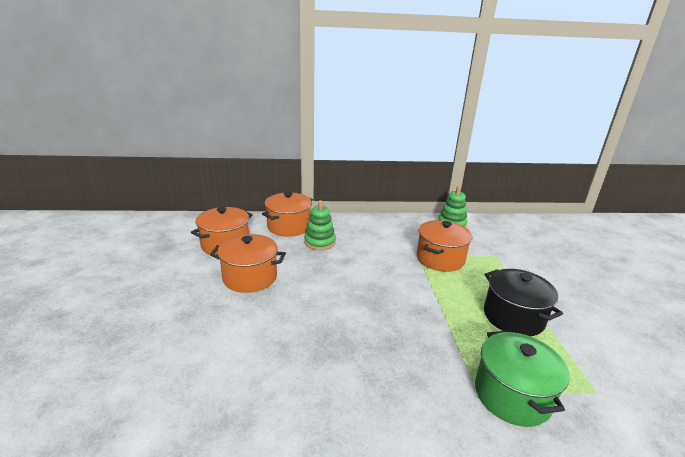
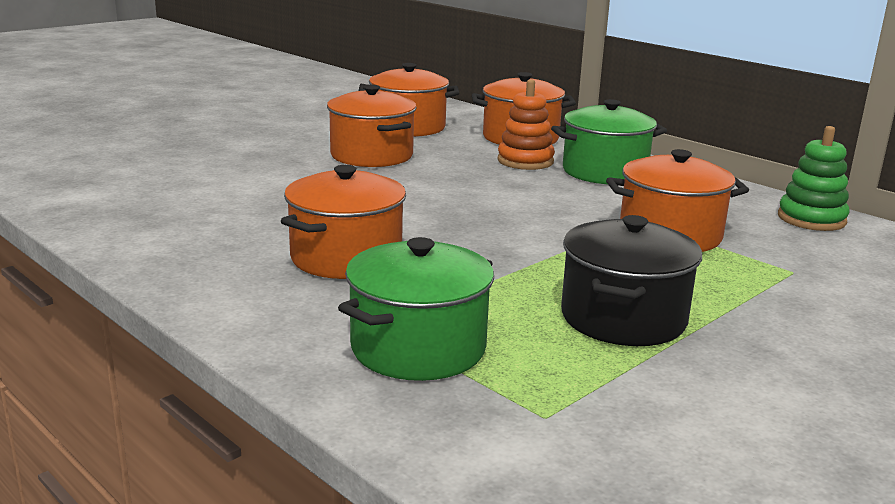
camera: 50 degrees right, 5 degrees down
(319, 242) = (525, 161): green stacking toy -> orange stacking toy
(357, 233) = (604, 172): none -> green pot
(384, 362) = (346, 258): none -> orange pot

